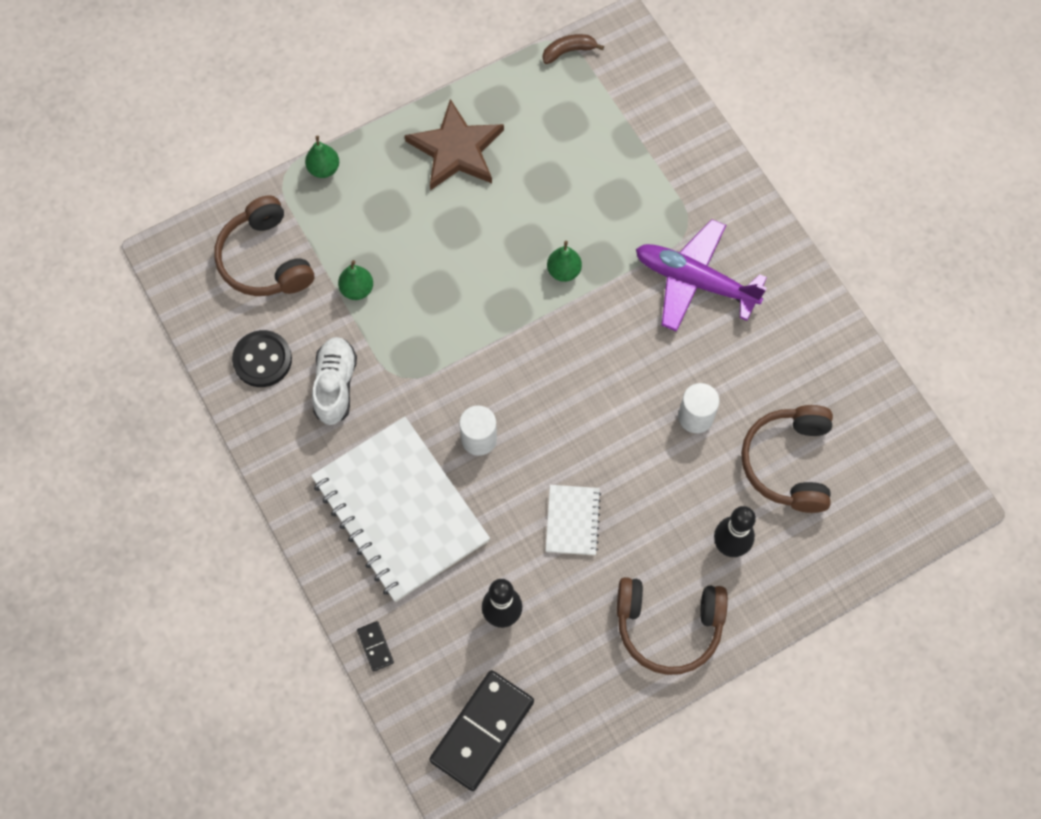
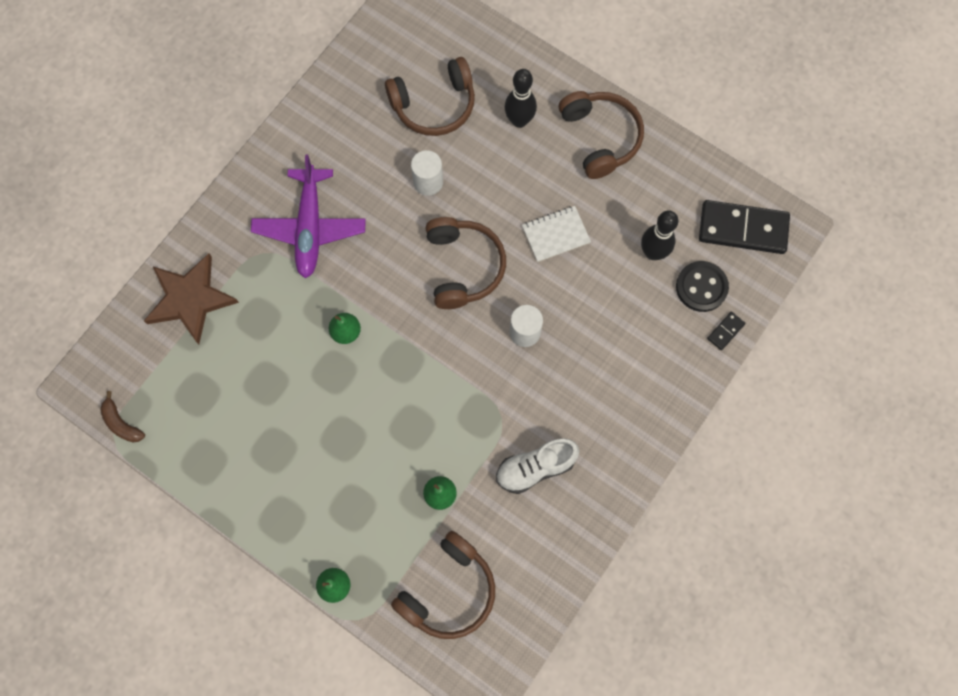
camera: 115 degrees left, 5 degrees up
(262, 360) = (542, 542): black button -> black button (701, 287)
(400, 510) = (613, 364): white notebook -> none
(456, 149) = (265, 475): brown star -> brown star (190, 299)
(580, 410) = (463, 267): none -> brown headphones

